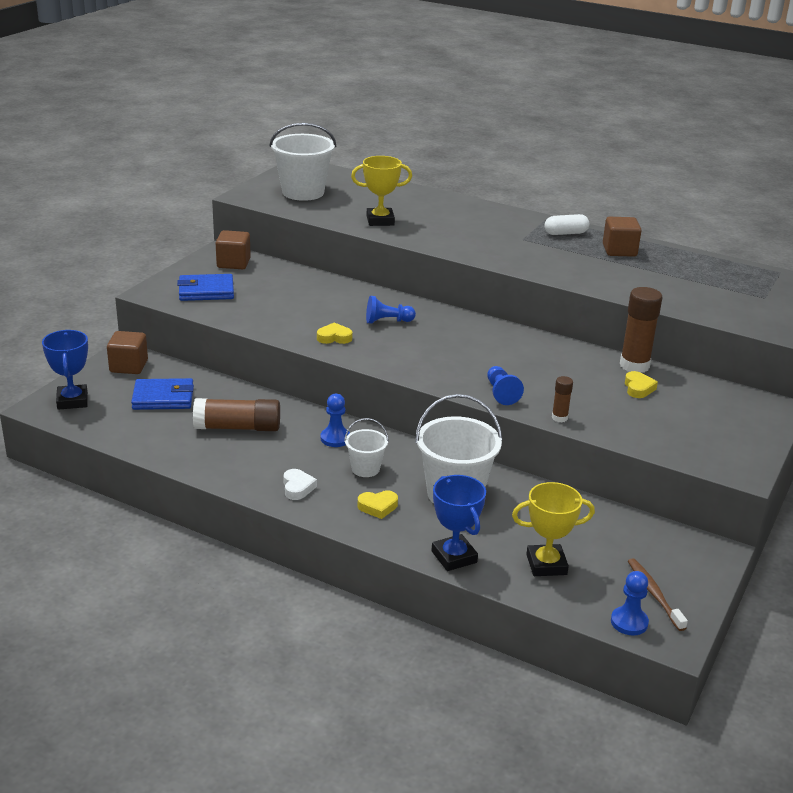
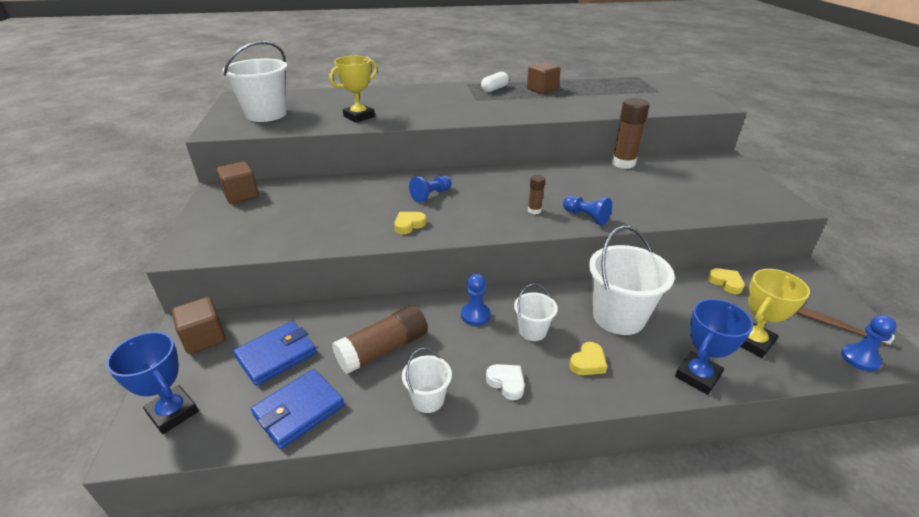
camera: 35 degrees left, 5 degrees up
(206, 291) = (243, 229): blue wallet -> blue wallet (299, 410)
(231, 469) = (428, 399): none -> white bucket
(454, 557) = (697, 376): blue trophy -> blue trophy turned 75 degrees counterclockwise
(559, 418) = (647, 218): brown glue stick -> brown glue stick (534, 210)
(638, 388) = (650, 177): yellow heart -> yellow heart (726, 283)

